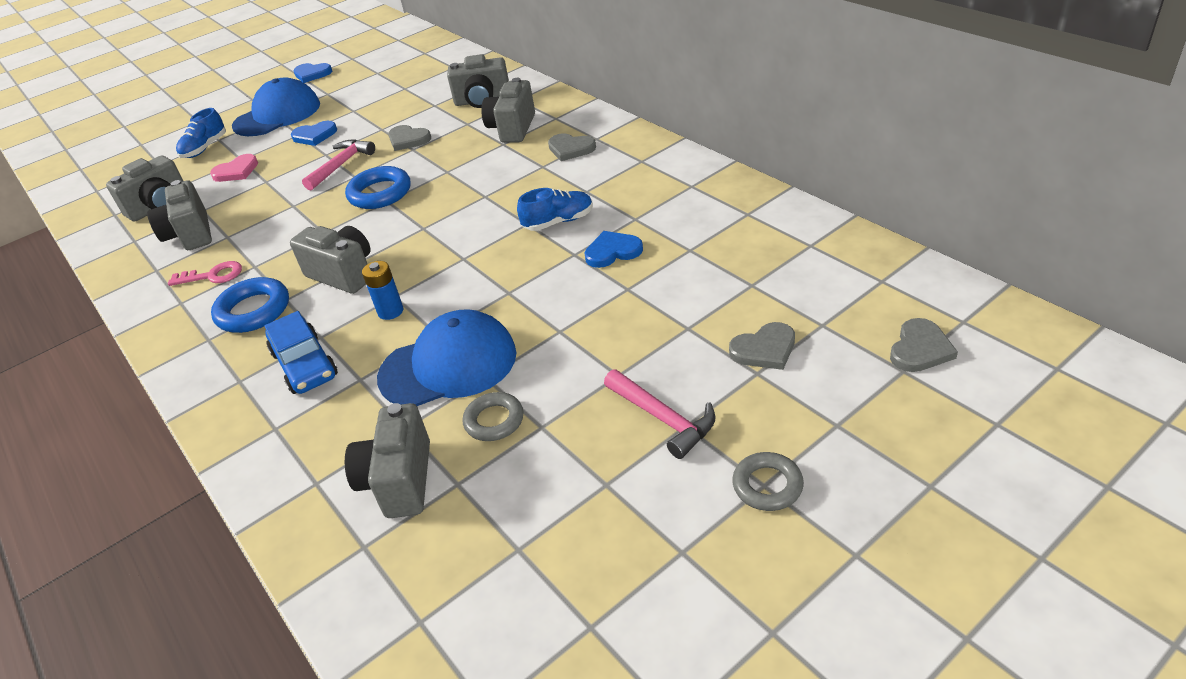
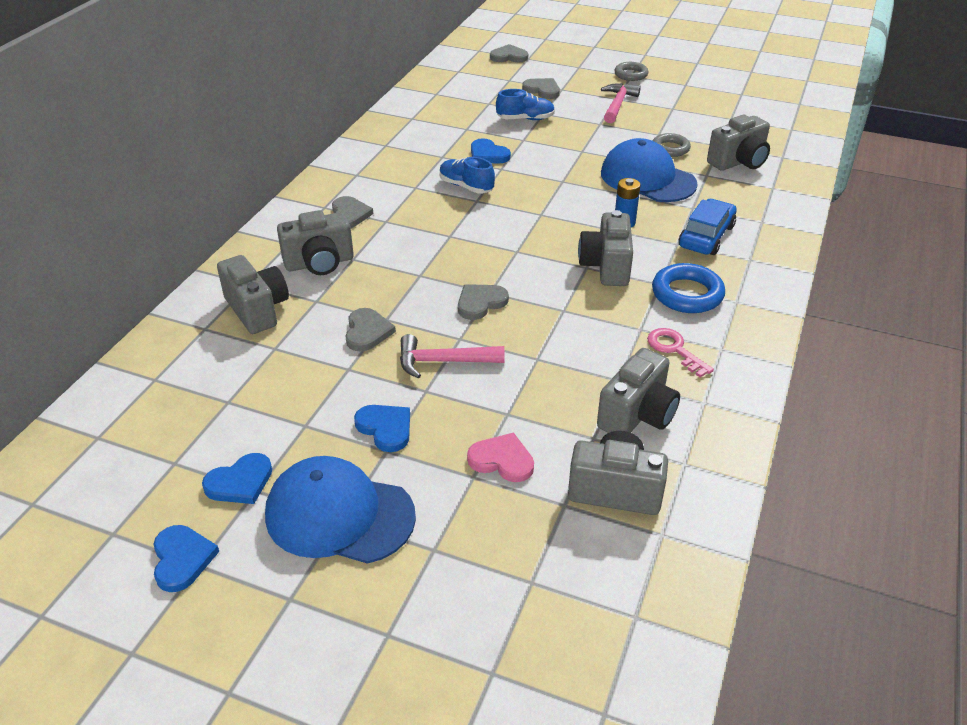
camera: 125 degrees left, 0 degrees up
(205, 148) = (465, 548): blue shoe -> blue shoe (525, 119)
(338, 89) = (240, 482): none -> blue heart
(380, 193) = (480, 303): blue ring -> grey heart

